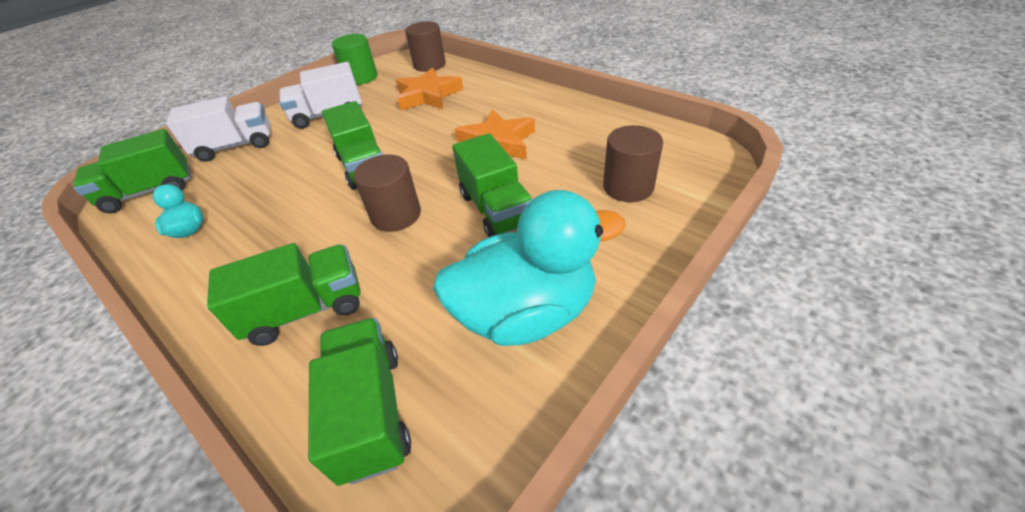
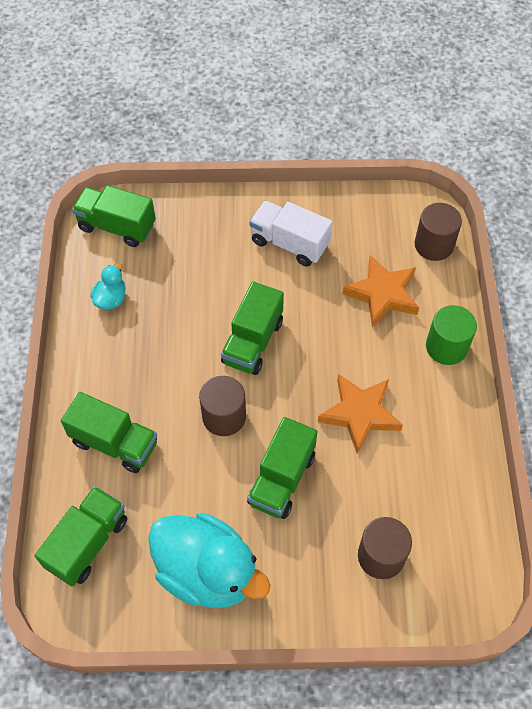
camera: 45 degrees right, 15 degrees up
(236, 146) = (200, 221): white truck -> none
(361, 78) = (362, 207): green cylinder -> green cylinder (446, 347)

